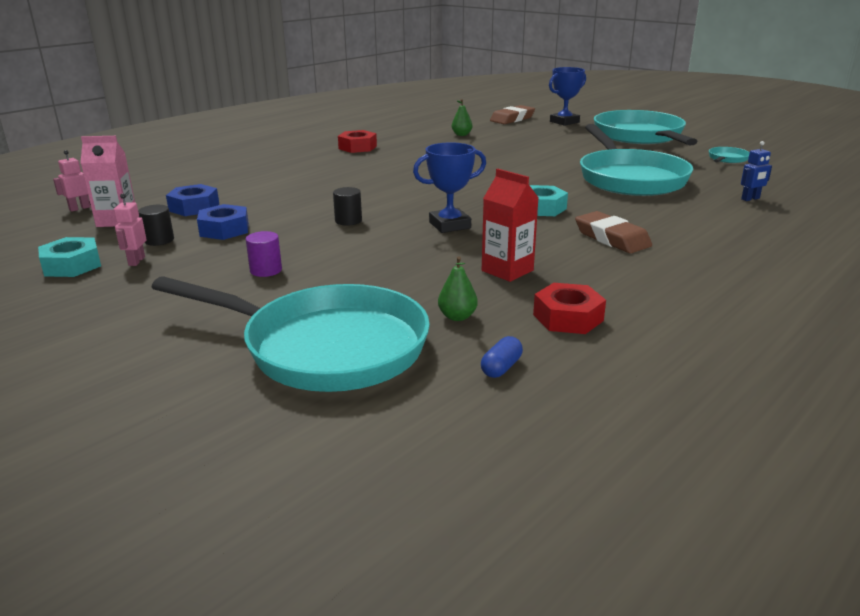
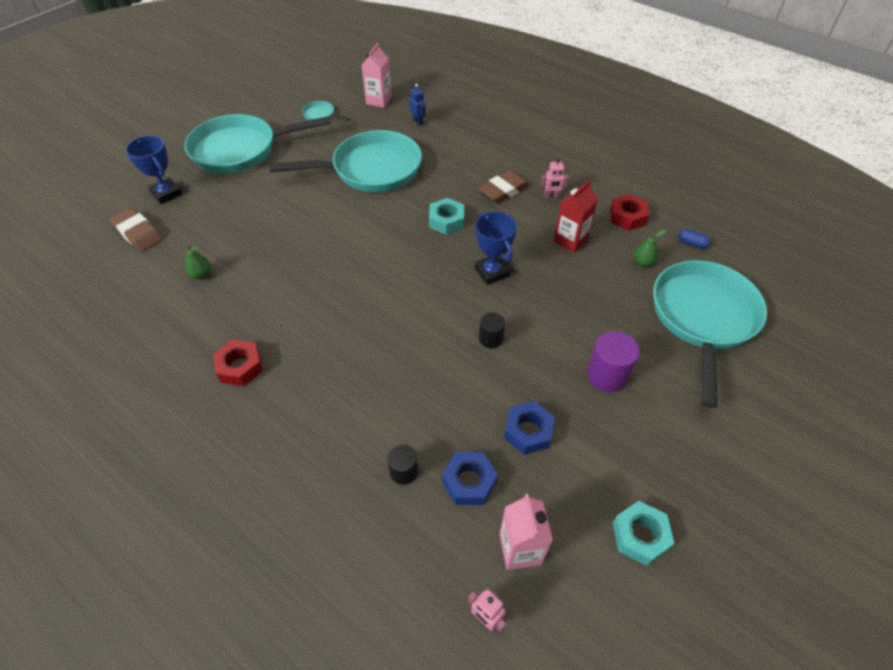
camera: 95 degrees left, 25 degrees up
(136, 261) = (616, 481): pink robot -> pink robot (551, 196)
(159, 240) = (564, 481): black cylinder -> black cylinder (404, 471)
(266, 270) = (607, 375): purple cylinder -> purple cylinder, size x1.62
(785, 181) = (378, 100): none -> pink carton

